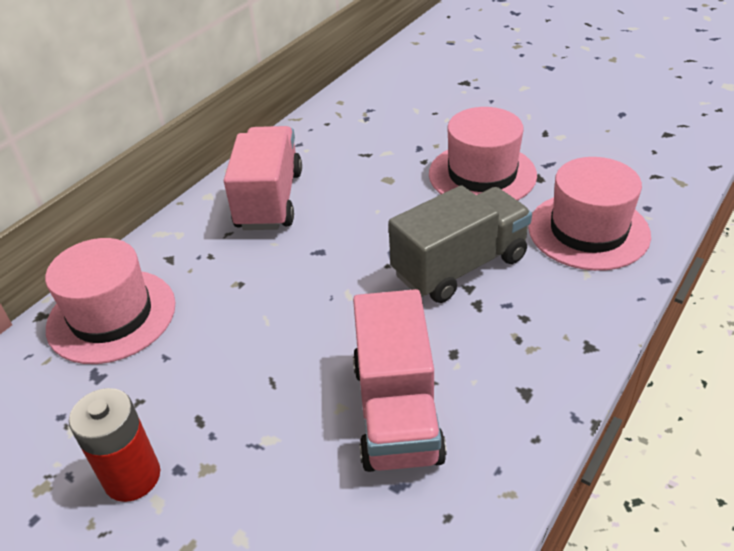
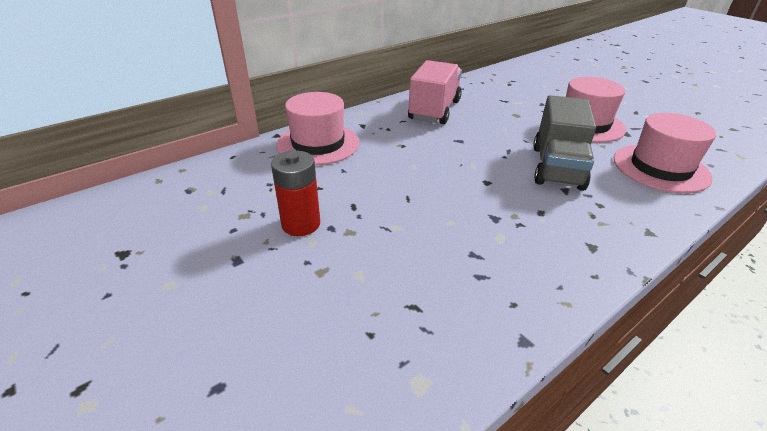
camera: 15 degrees right, 5 degrees down
(397, 411) = (491, 234): pink truck -> none
(460, 266) = (557, 167): grey truck -> grey truck turned 120 degrees clockwise

